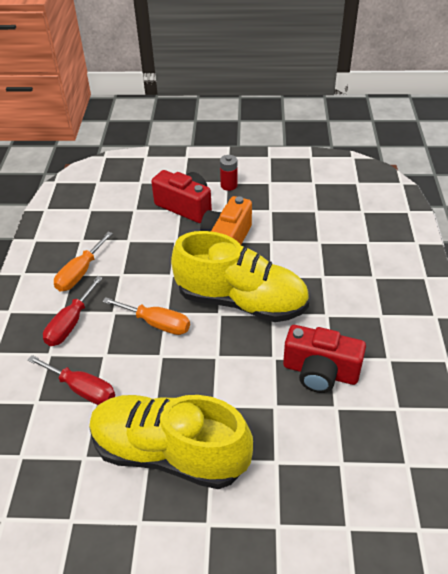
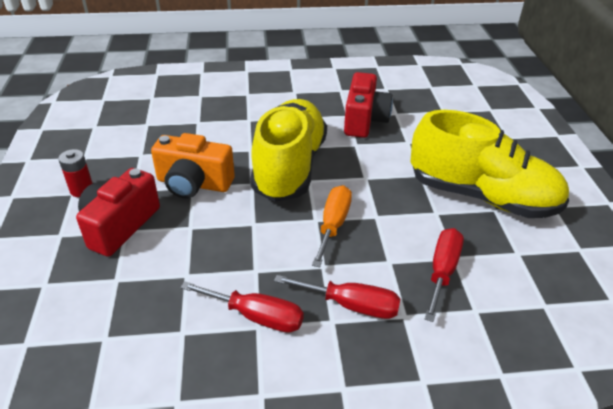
camera: 100 degrees left, 5 degrees down
(80, 273) = (256, 316): orange screwdriver -> red screwdriver
(169, 453) = (482, 196): yellow shoe -> yellow shoe turned 75 degrees counterclockwise

